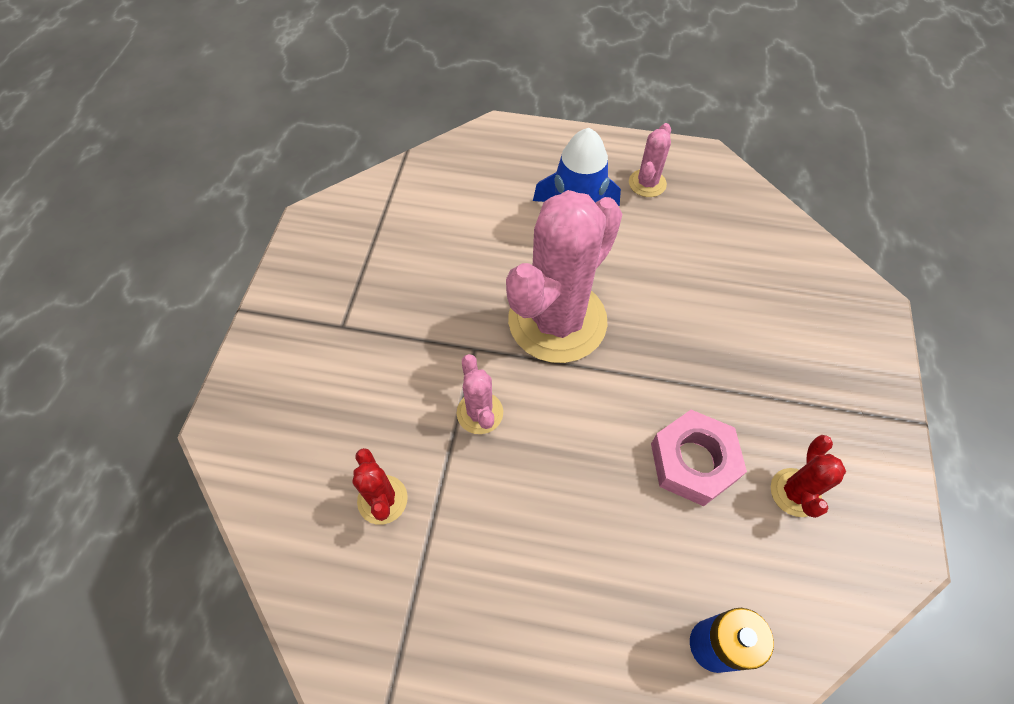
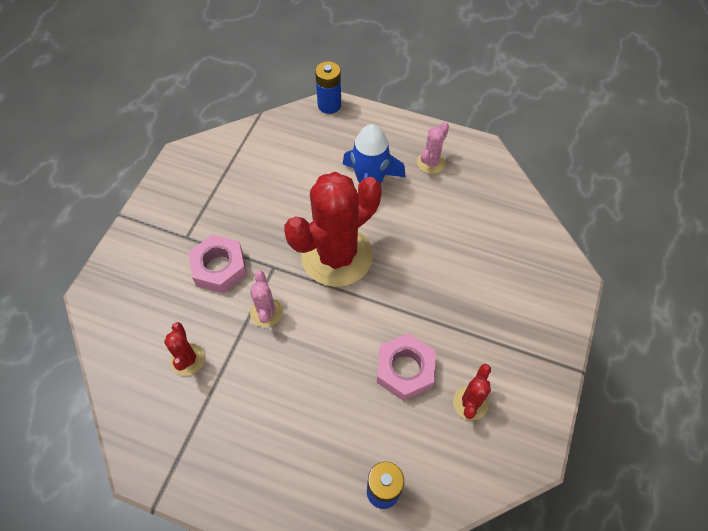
camera: 10 degrees right, 0 degrees up
(398, 362) = (219, 268): none -> pink nut
(495, 129) = (329, 105): none -> blue battery
(557, 321) = (337, 256): pink cactus -> red cactus

